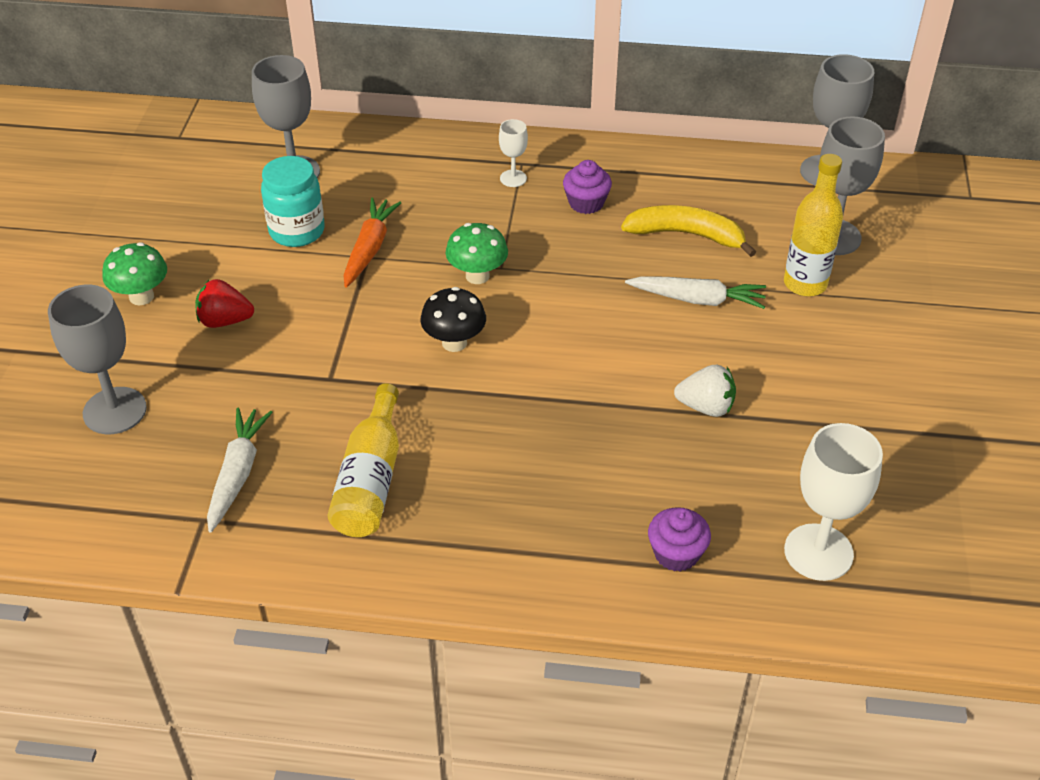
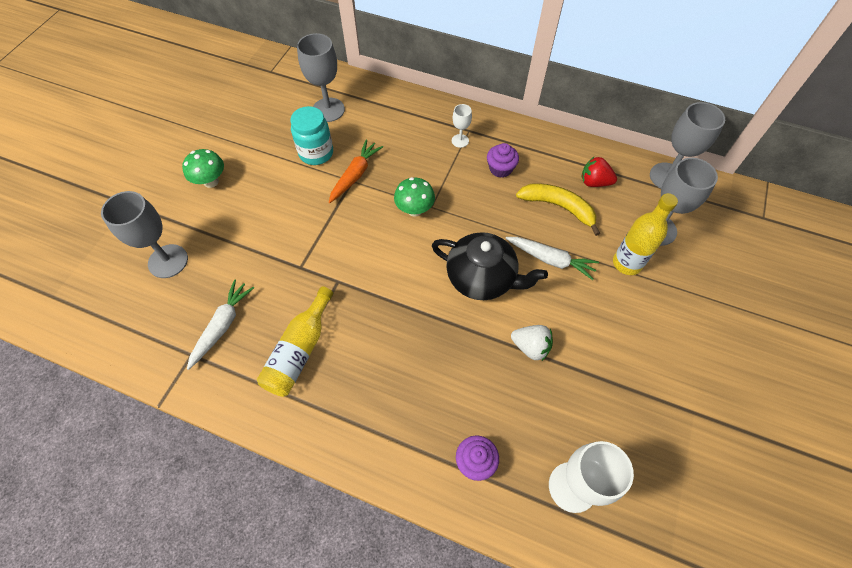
camera: 15 degrees right, 15 degrees up
(225, 321) = (252, 210): red strawberry -> red strawberry (594, 182)
(454, 343) = (384, 258): black mushroom -> none
(607, 340) = (482, 278): none -> black teapot

